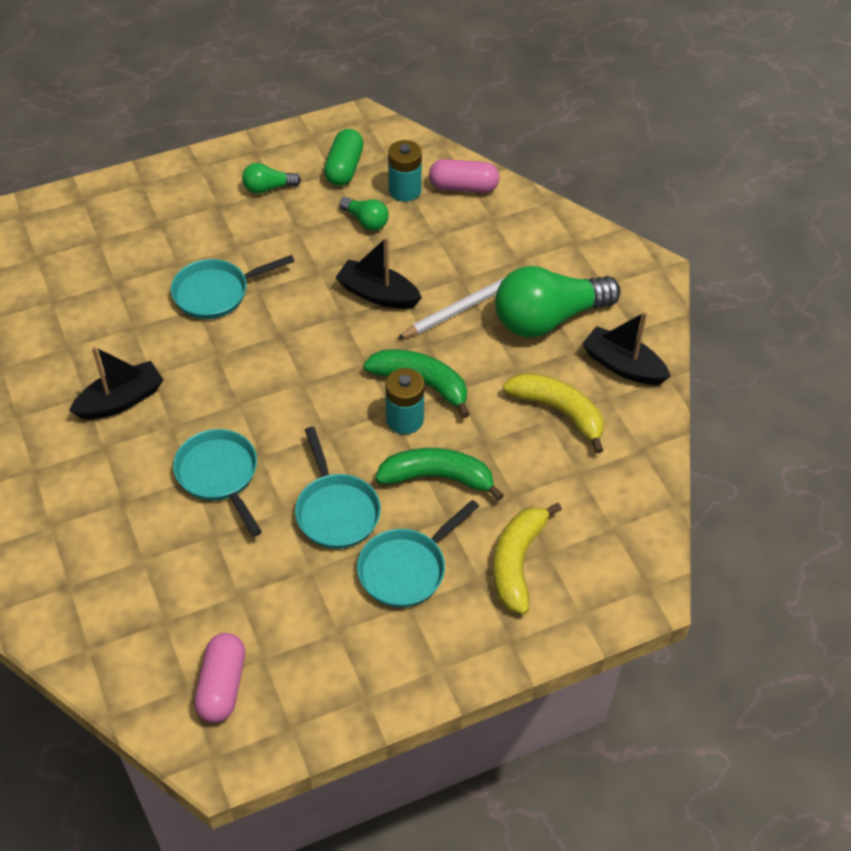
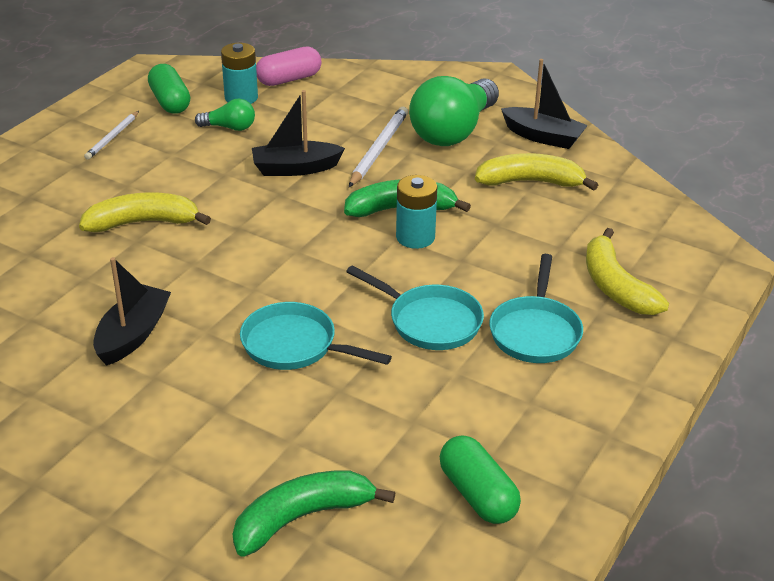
camera: 35 degrees left, 15 degrees down
(216, 293) = (143, 223): turquoise pan -> yellow banana
(222, 686) = (478, 494): pink capsule -> green capsule
(268, 188) = (112, 137): green light bulb -> white pencil
(437, 477) = (487, 262): green banana -> green banana (302, 518)
(622, 365) = (543, 137): black boat -> black boat turned 150 degrees counterclockwise

